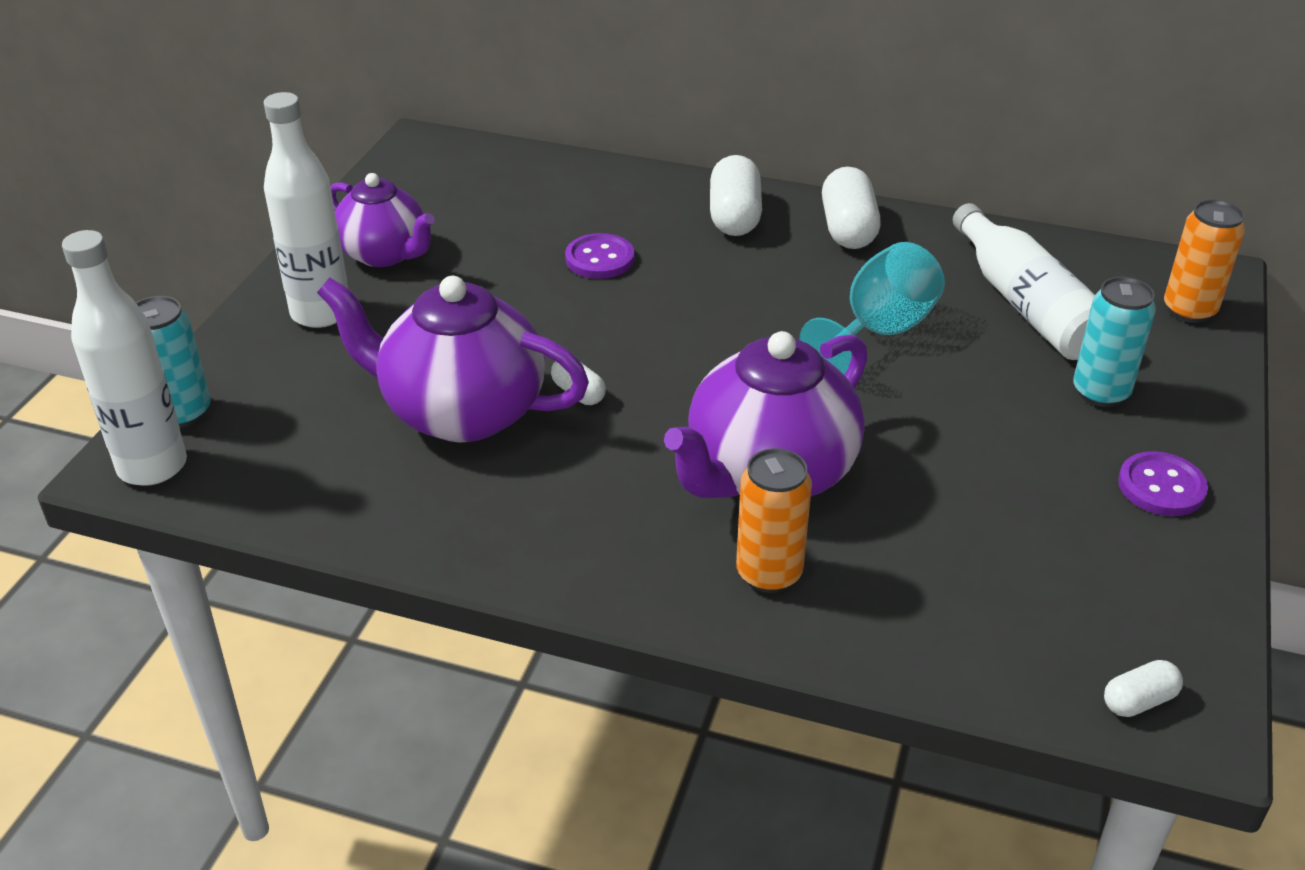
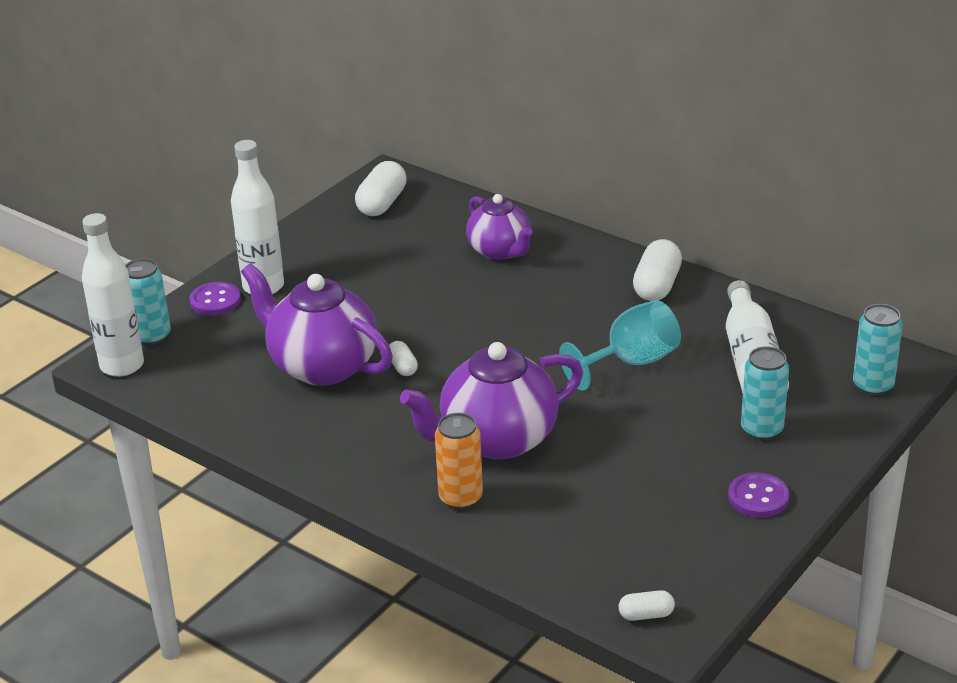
camera: 20 degrees right, 5 degrees down
(385, 254) = (323, 253): purple teapot -> purple teapot (500, 251)
(600, 259) = (466, 279): purple button -> purple button (215, 301)
(734, 217) = (579, 264): white capsule -> white capsule (382, 203)
(1189, 310) = (873, 386): orange can -> turquoise can

